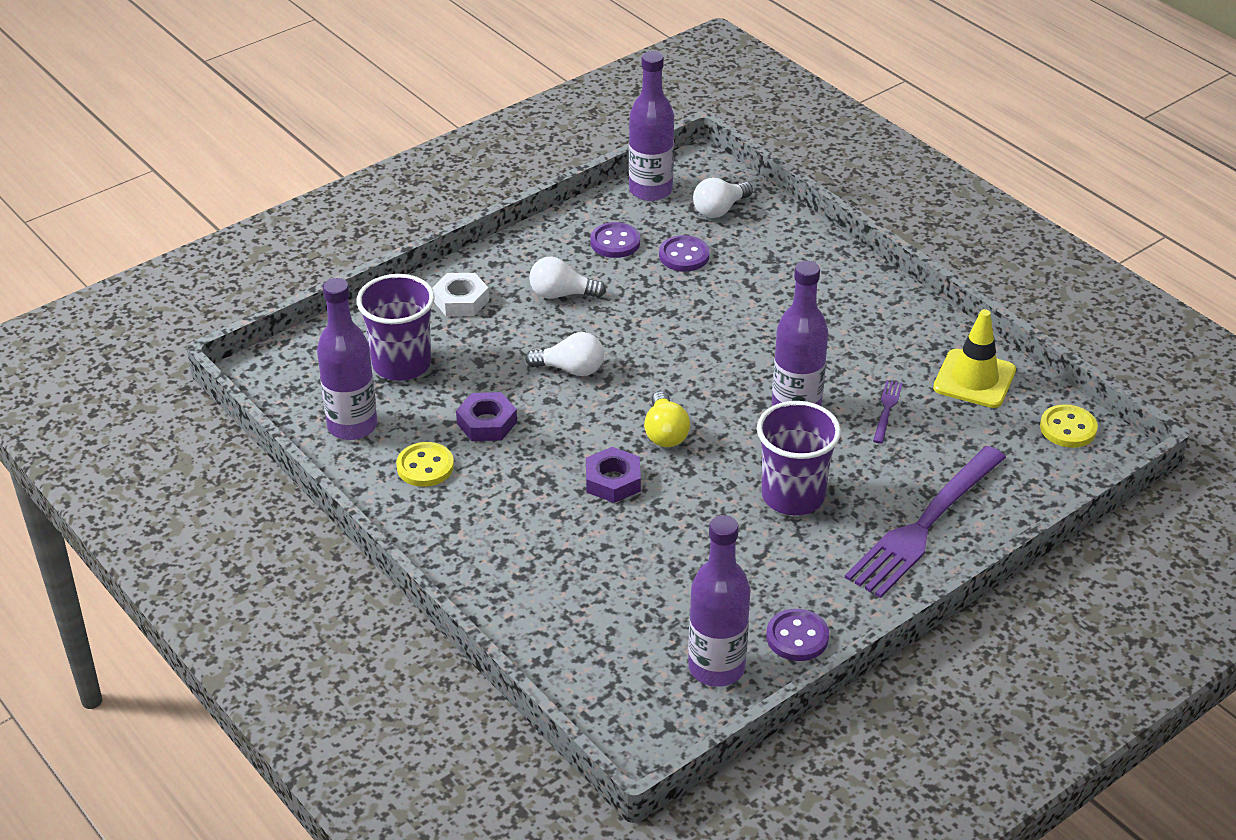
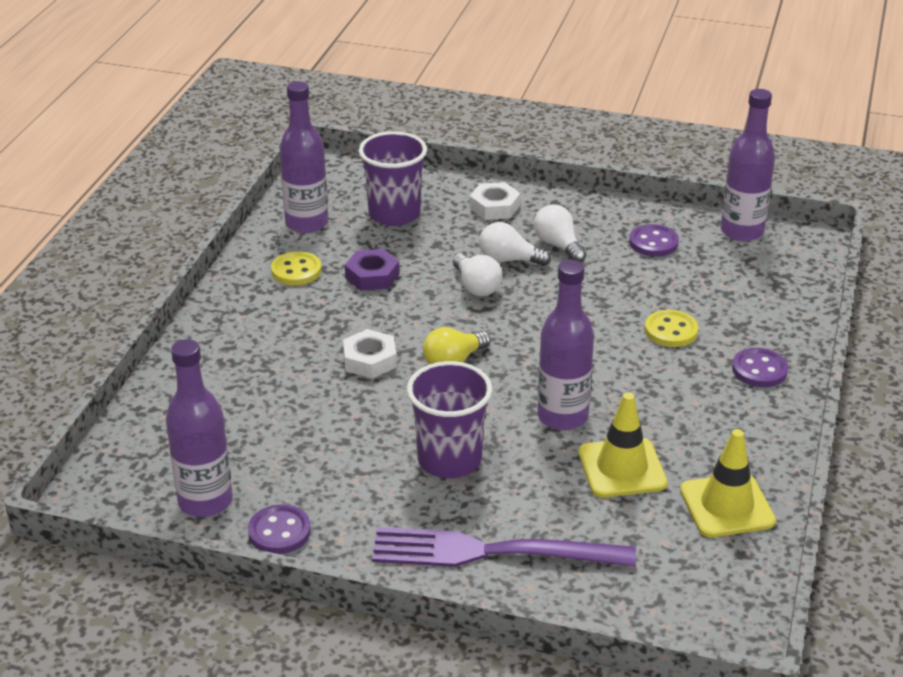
camera: 55 degrees right, 5 degrees down
(613, 481) = (370, 360): purple nut -> white nut
(684, 256) = (682, 281): purple button -> purple button (759, 370)
(720, 209) = (766, 273): white light bulb -> white light bulb (509, 260)
(887, 409) = (622, 468): purple fork -> yellow traffic cone
(1068, 428) = (729, 595): yellow button -> yellow button (671, 331)

